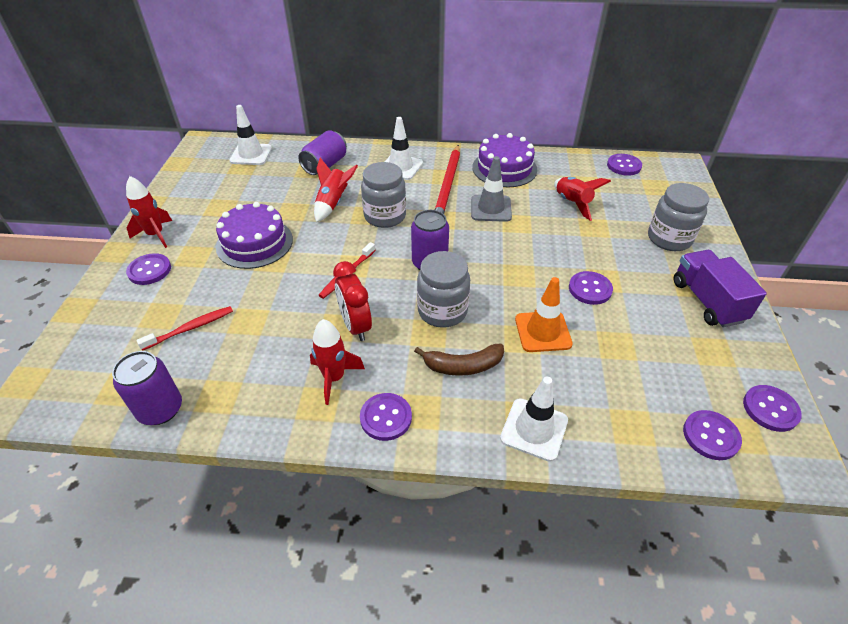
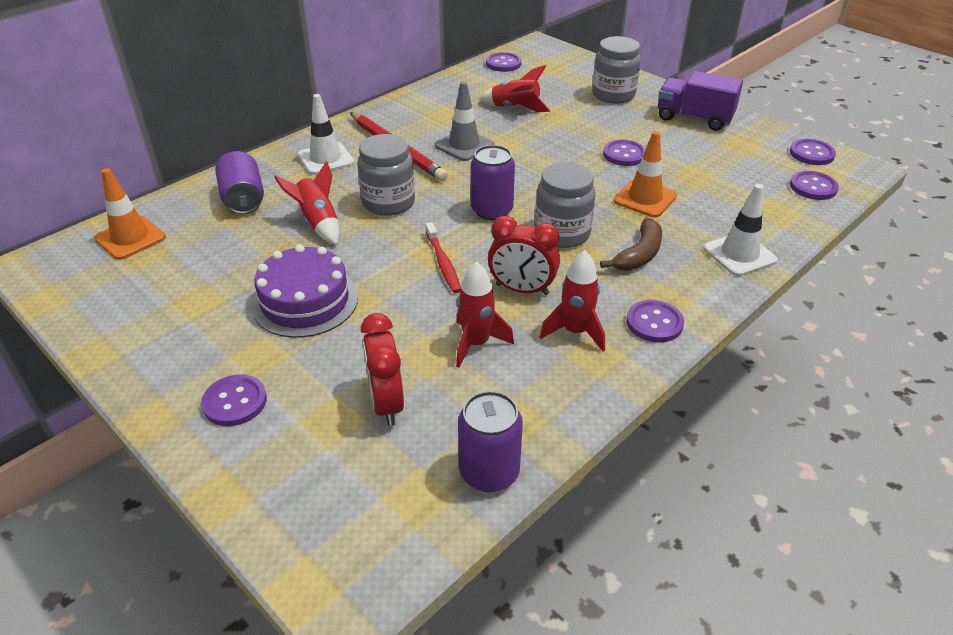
camera: 50 degrees left, 5 degrees down
(156, 235) = (170, 372): red rocket -> red rocket (476, 344)
(190, 328) = (386, 403): red toothbrush -> red clock
(251, 154) = (130, 238): white traffic cone -> orange traffic cone
(504, 168) = (419, 111): purple cake -> none

